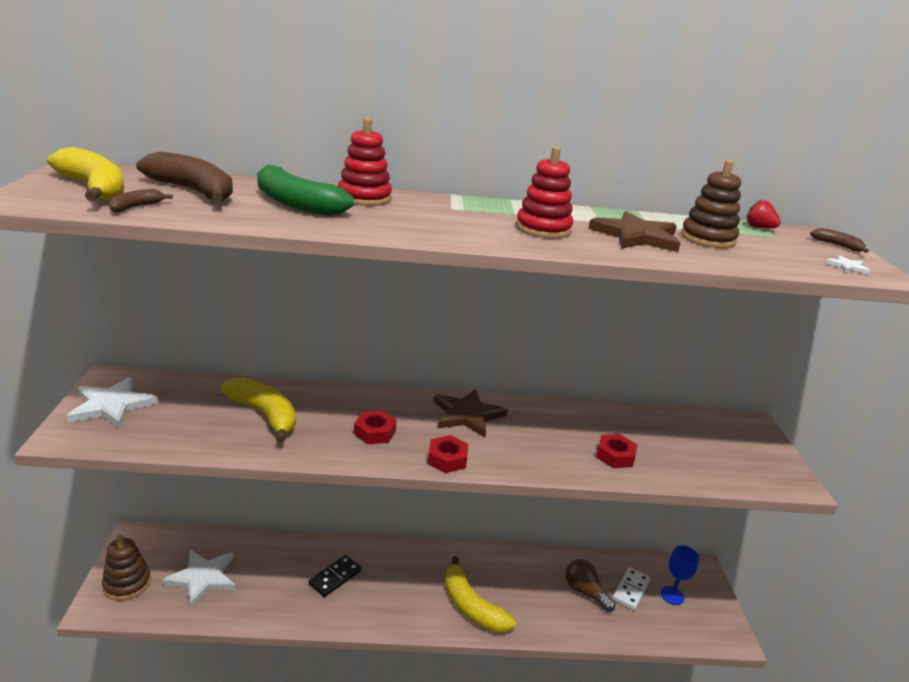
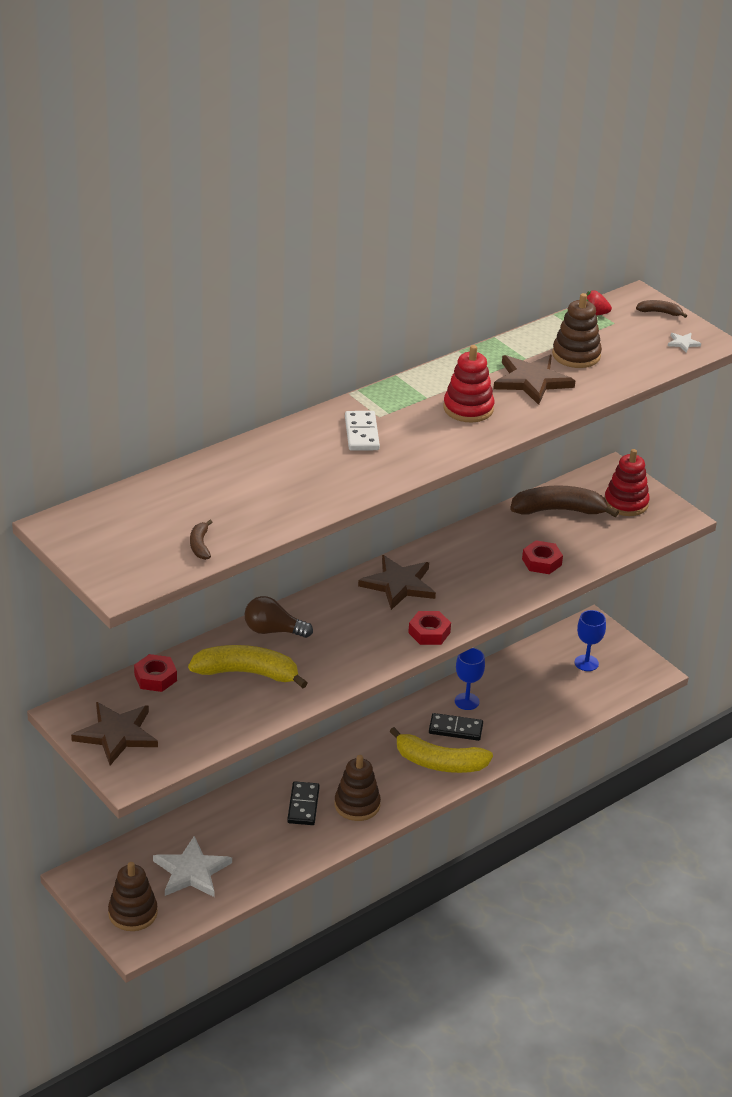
camera: 35 degrees left, 10 degrees up
(94, 189) = (130, 543): yellow banana -> none
(111, 405) = (117, 734): white star -> brown star
(193, 191) = (192, 503): brown banana -> brown banana (559, 510)
(295, 203) = (280, 476): green banana -> none
(364, 198) = (307, 439): red stacking toy -> red stacking toy (626, 503)
(373, 601) = (357, 805): none -> brown stacking toy
(374, 432) = (350, 640): red nut -> red nut (155, 678)
(511, 587) = (455, 729): none -> black domino
(541, 571) = (467, 701): none -> blue goblet
(585, 592) = (517, 699): brown light bulb -> brown light bulb (273, 631)
(631, 590) = (551, 677): white domino -> white domino (362, 433)

